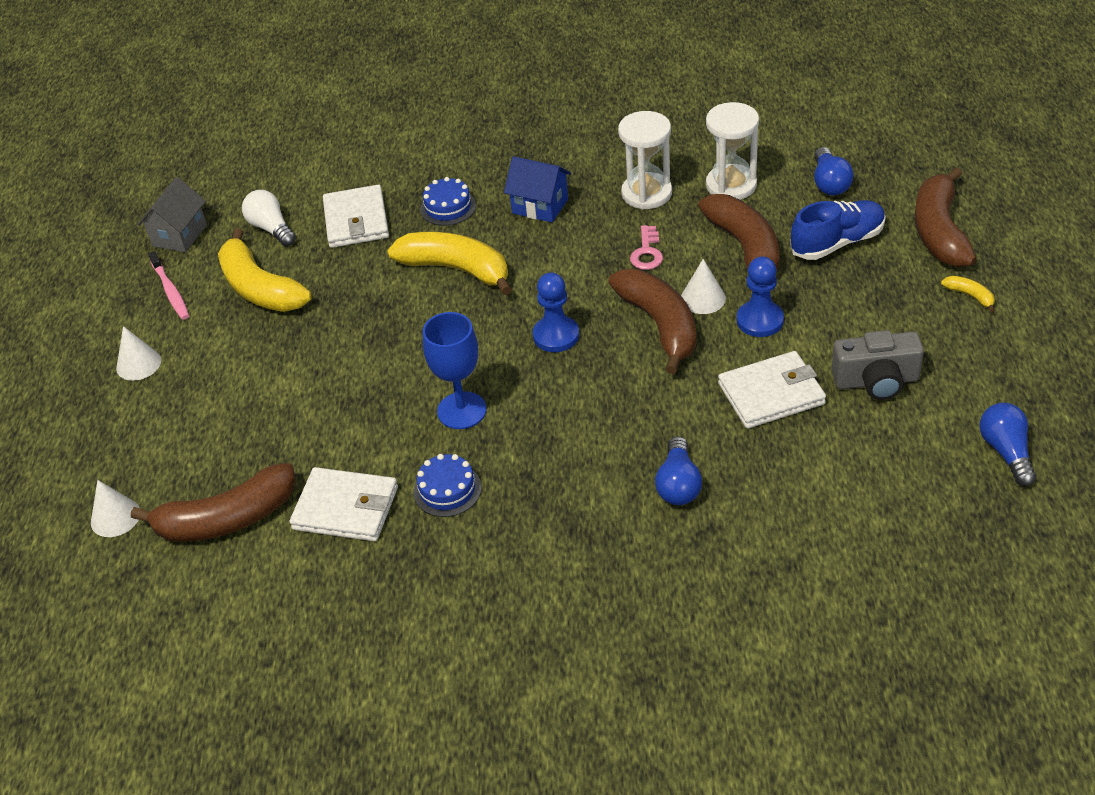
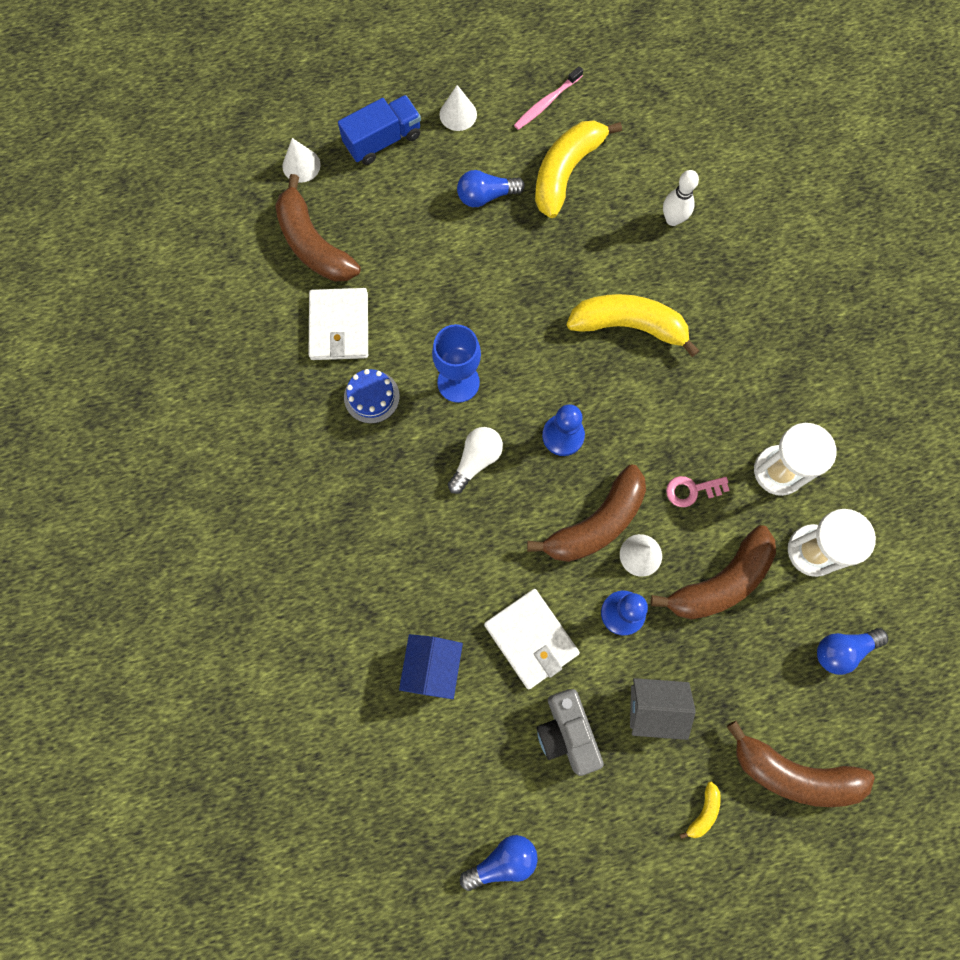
camera: 70 degrees right, 30 degrees up
(130, 434) = (383, 140): none -> blue truck
(179, 235) = (617, 81): grey house -> grey house (654, 708)
(271, 228) = (644, 152): white light bulb -> white light bulb (476, 460)
(356, 220) = (673, 219): white wallet -> white bowling pin
(448, 207) = (711, 293): blue cake -> none
(456, 269) = (628, 326): yellow banana -> yellow banana turned 90 degrees counterclockwise
(540, 206) = (734, 375): blue house -> blue house (432, 667)
(678, 484) = (411, 578): blue light bulb -> blue light bulb (486, 196)
(837, 243) = (750, 670): blue shoe -> none
(939, 231) = (793, 773): brown banana -> brown banana turned 150 degrees counterclockwise

